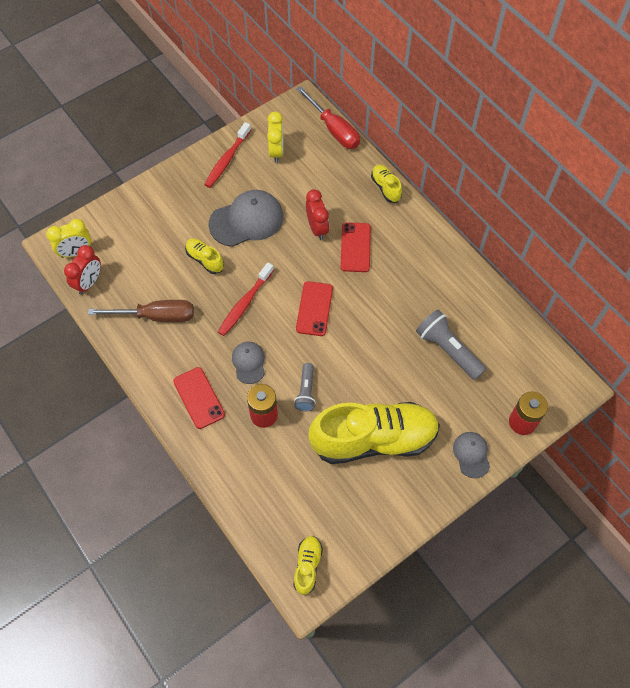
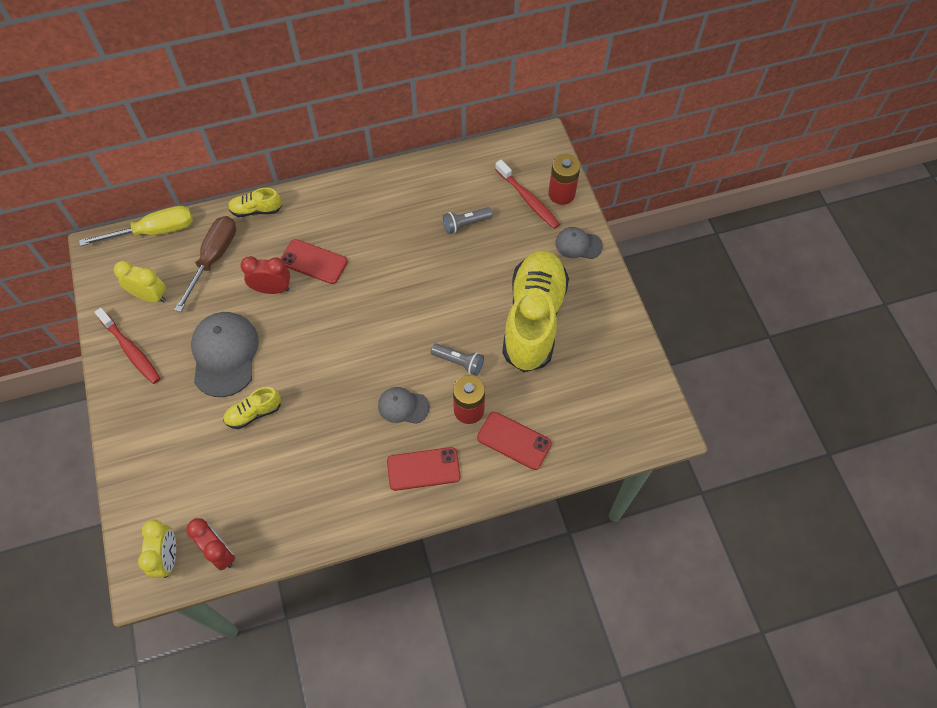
camera: 70 degrees left, 0 degrees up
(156, 316) = (302, 486): brown screwdriver -> brown screwdriver (213, 258)
(245, 303) = (330, 388): red toothbrush -> red toothbrush (528, 199)
(307, 566) = (641, 420): yellow shoe -> none
(314, 309) = (367, 323): red phone -> red phone (514, 441)
(334, 129) = (154, 231): red screwdriver -> yellow screwdriver
(448, 350) = (465, 224): grey flashlight -> grey flashlight, size x0.62

